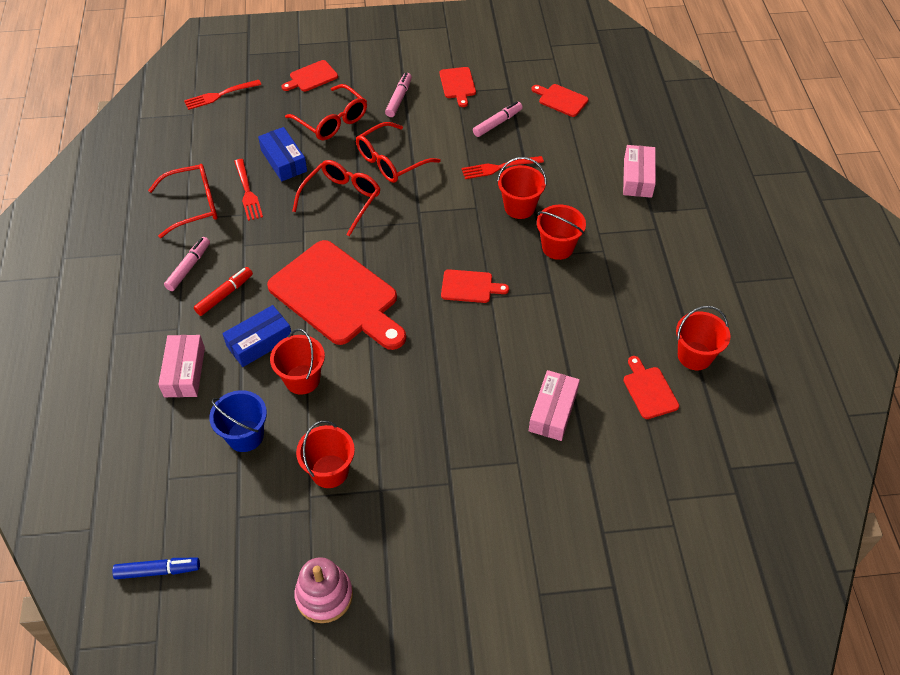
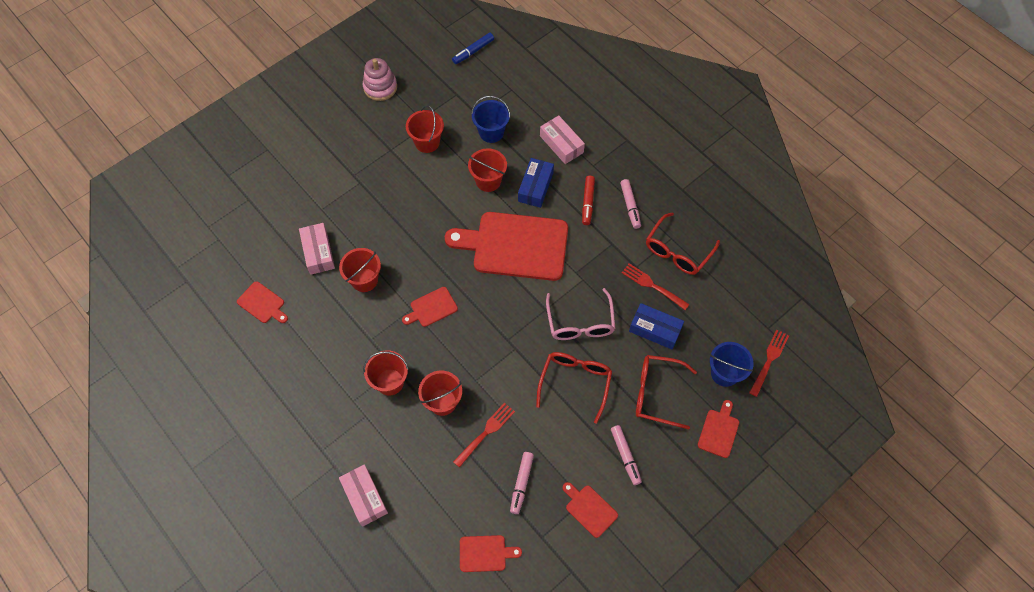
camera: 145 degrees right, 10 degrees up
(264, 105) = (724, 373): none -> blue bucket
(341, 200) = (580, 322): red glasses -> pink glasses
(694, 356) = (242, 349): red bucket -> red bucket (364, 280)

